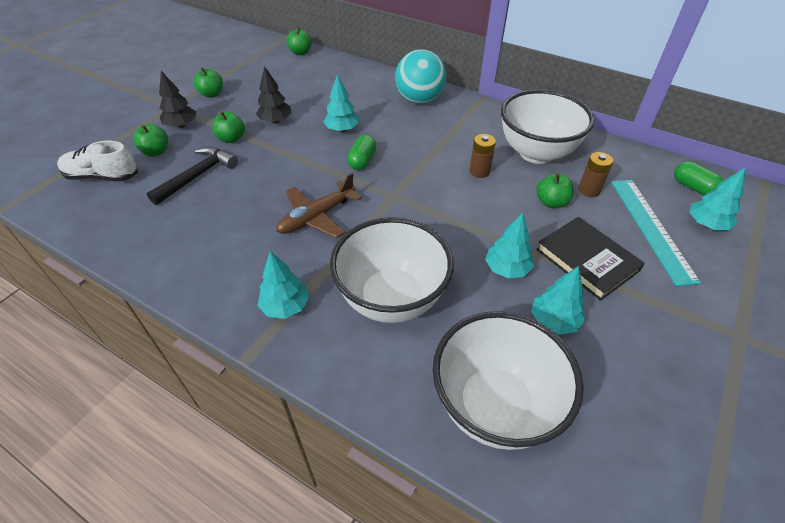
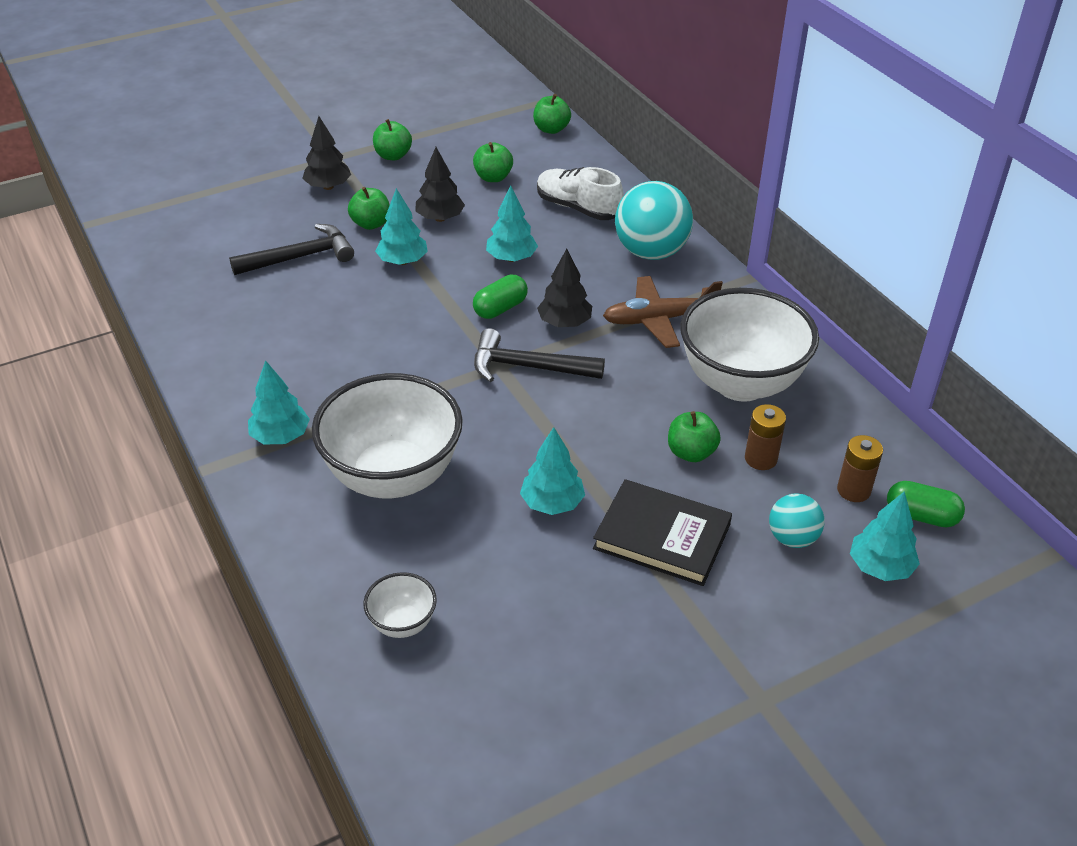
camera: 30 degrees right, 5 degrees down
(102, 177) = (204, 221): white shoe -> white shoe (578, 208)
(156, 152) = (278, 211): green apple -> green apple (493, 177)
(316, 217) = (389, 355): brown plane -> brown plane (658, 319)
(408, 155) = (564, 323): none -> black tree
(412, 190) = (528, 367): none -> black hammer
(479, 171) = (636, 377): brown battery -> brown battery (853, 490)
(494, 405) = (402, 623): white bowl -> white bowl, size x0.44
(554, 321) = (549, 579): turquoise tree -> turquoise tree (403, 261)
(587, 260) = (662, 536): black book -> black book turned 60 degrees counterclockwise
(650, 228) = (792, 538): turquoise ruler -> turquoise ball
(693, 187) = (921, 516): green capsule -> green capsule turned 60 degrees counterclockwise

